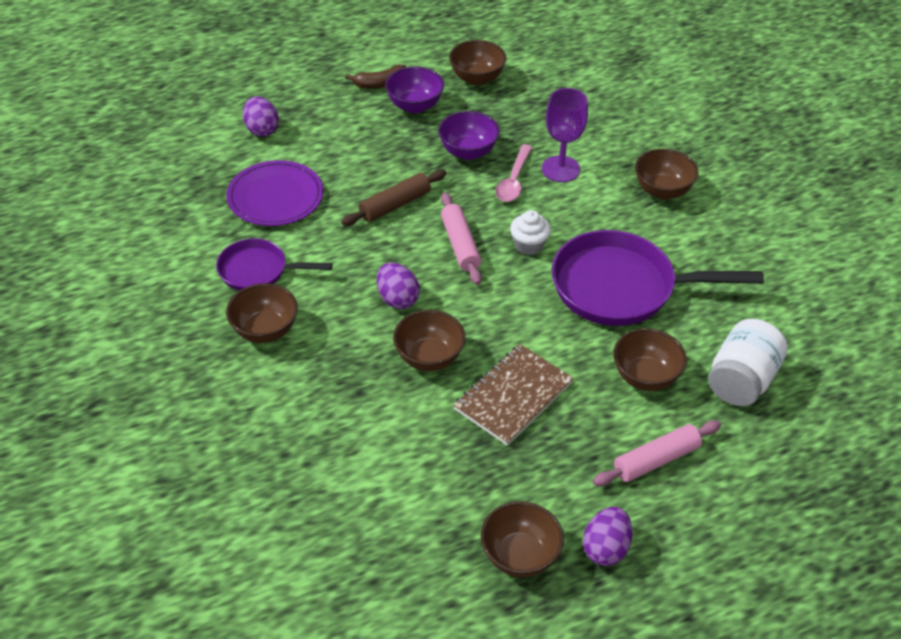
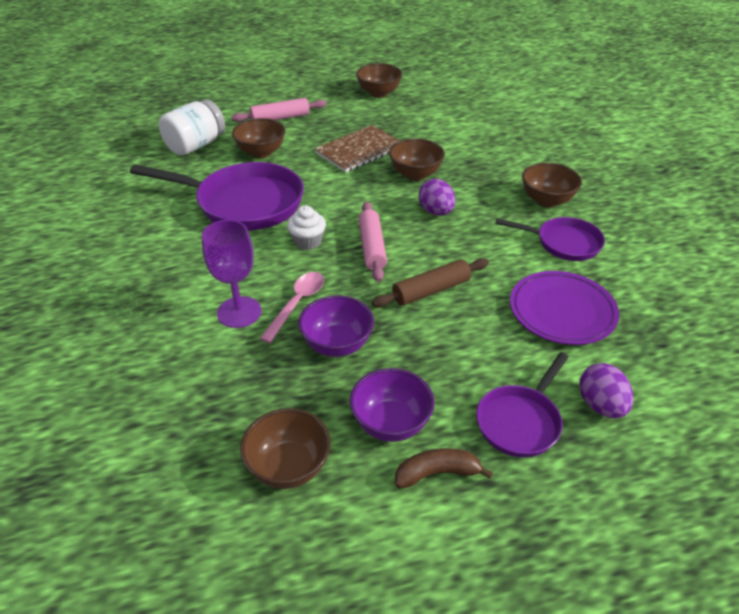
camera: 170 degrees left, 5 degrees down
(323, 115) = (520, 421): none -> purple pan
(605, 548) = (330, 92): purple egg -> none
(662, 190) = (147, 278): brown bowl -> none

